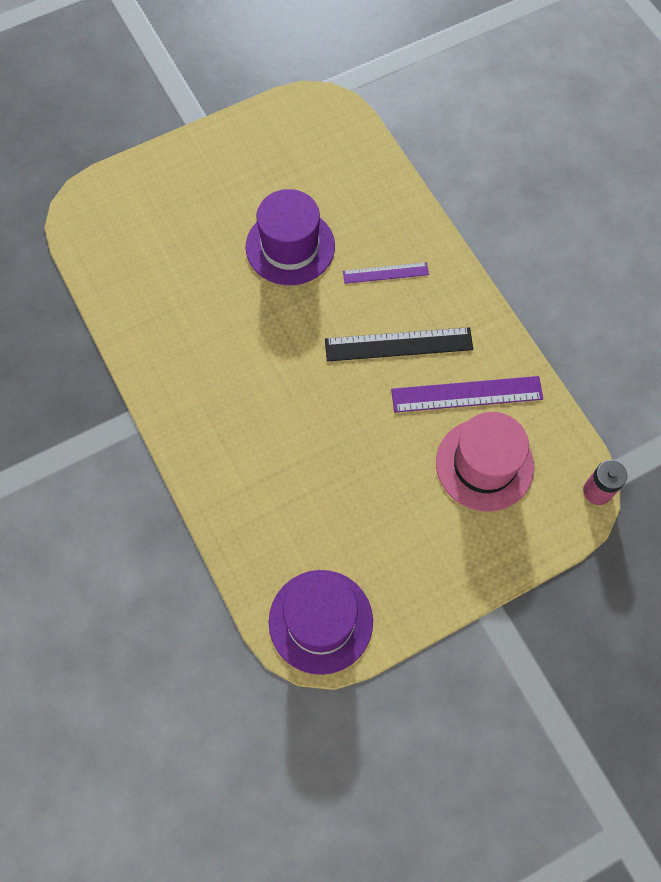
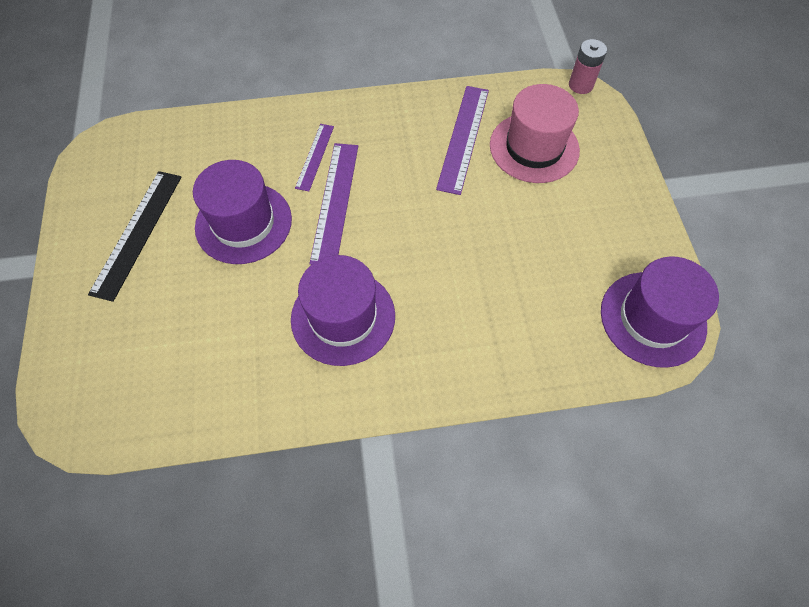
camera: 70 degrees left, 5 degrees down
(227, 358) = (343, 317): none -> purple hat
(341, 309) = (335, 202): none -> purple ruler
(398, 345) = (393, 170): black ruler -> black ruler (137, 233)

